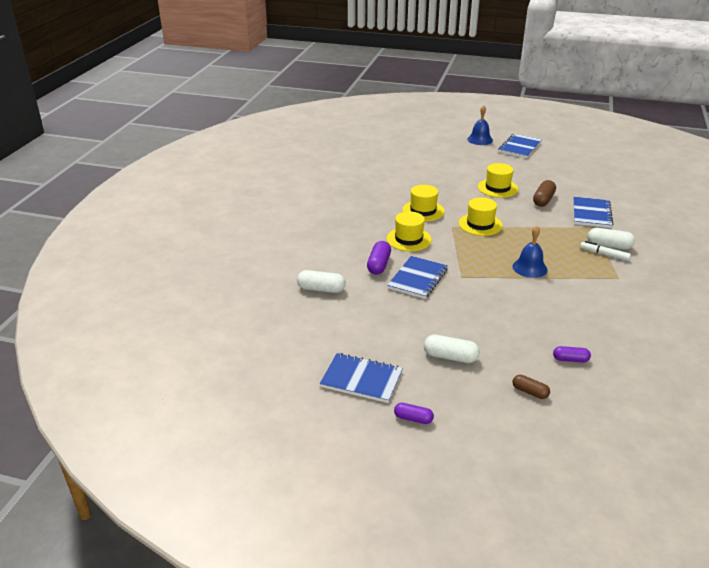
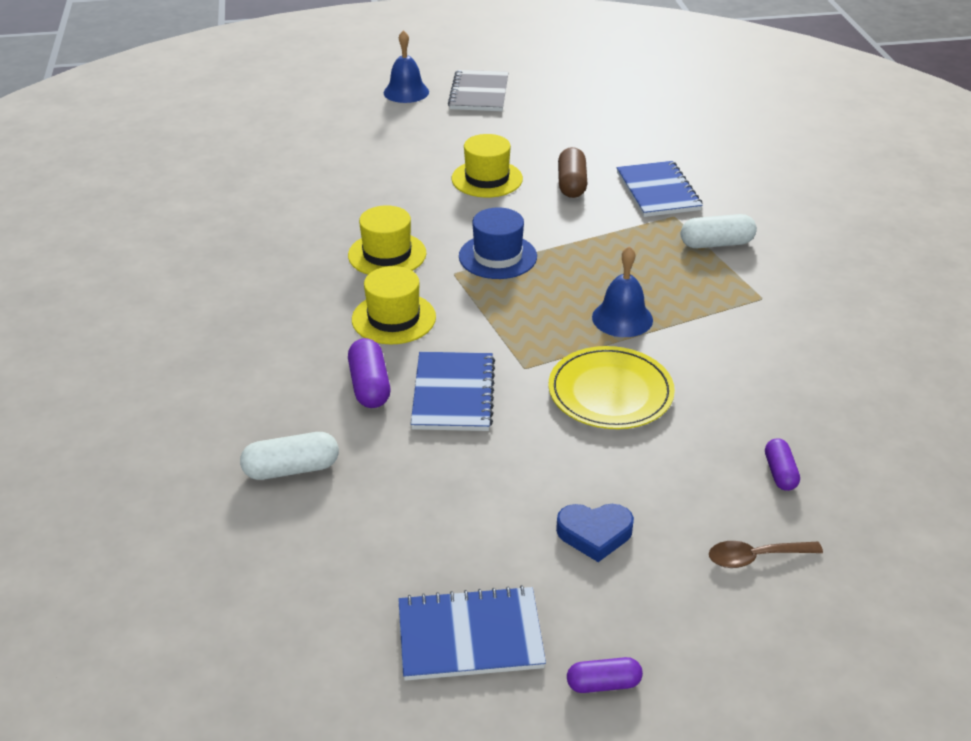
camera: 25 degrees left, 5 degrees up
(450, 357) = (594, 534): white capsule -> blue heart
(480, 224) = (497, 256): yellow hat -> blue hat
(500, 299) = (610, 392): none -> yellow plate
(519, 147) = (479, 93): blue notebook -> grey notebook
(530, 392) = (755, 557): brown capsule -> brown spoon
(570, 359) = (780, 473): purple capsule -> purple capsule turned 75 degrees counterclockwise
(604, 254) = (718, 261): white marker -> none

